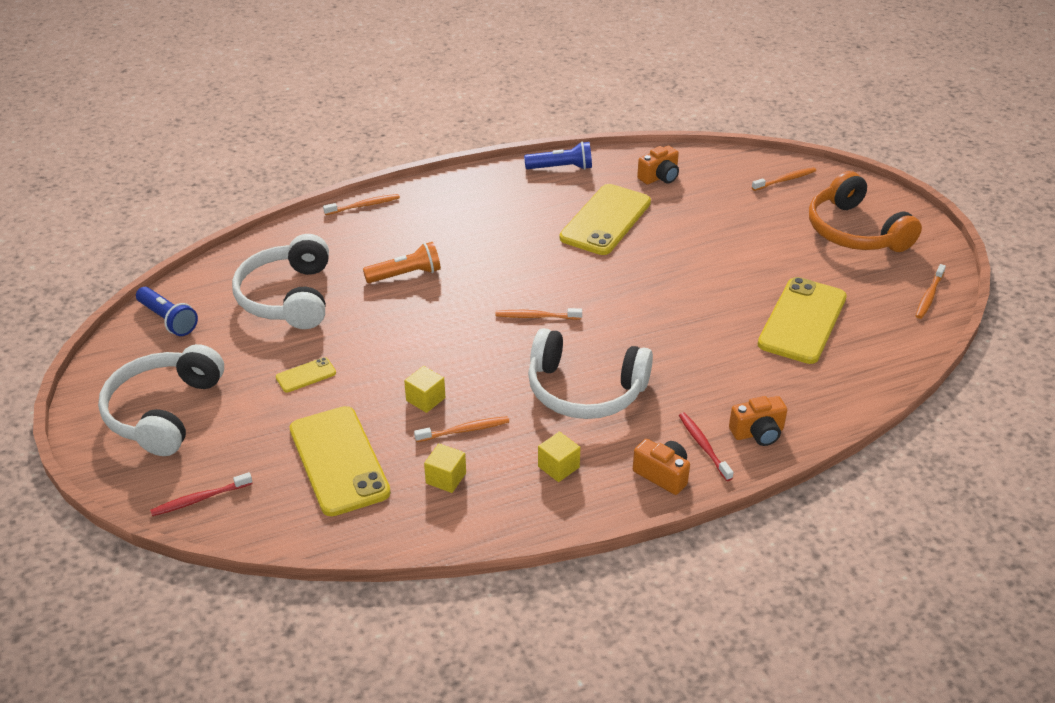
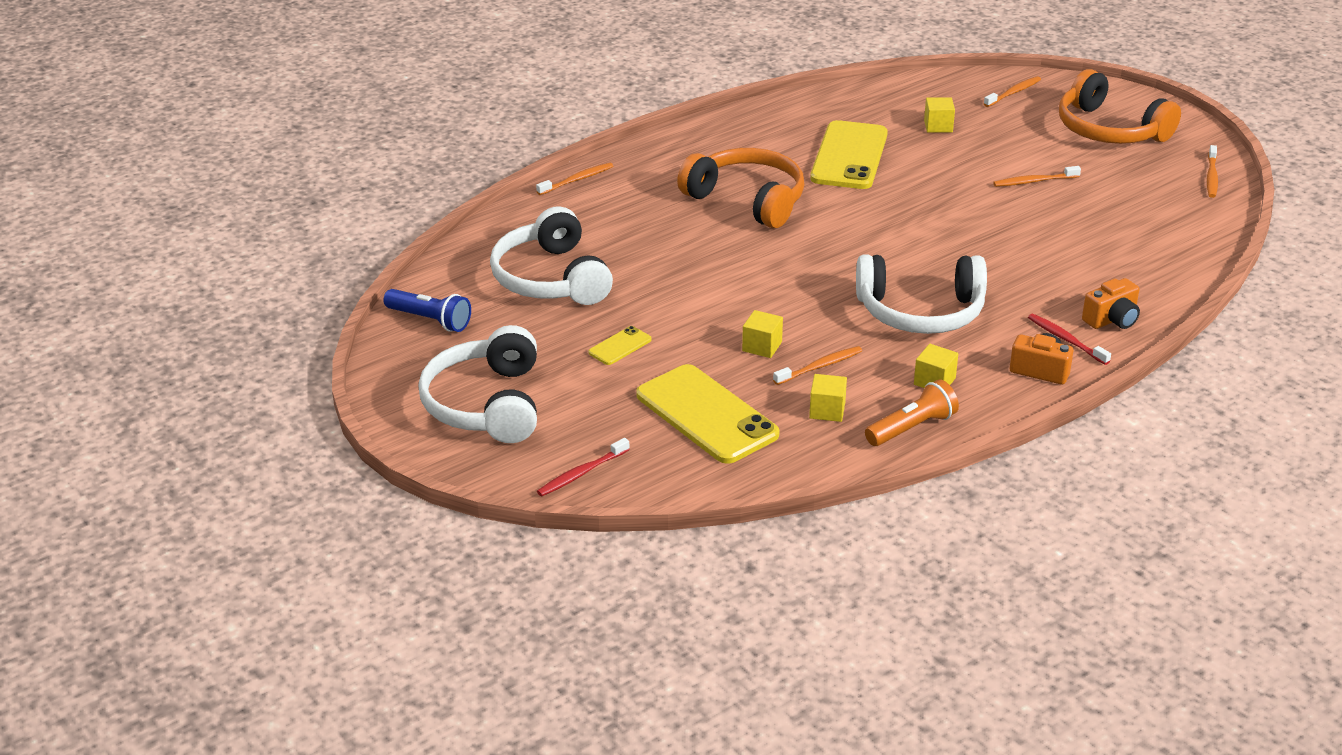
camera: 15 degrees left, 5 degrees down
(406, 275) = (667, 238): orange flashlight -> orange flashlight (912, 428)
(494, 249) = (747, 200): none -> orange headphones
(536, 316) = (830, 255): orange toothbrush -> orange toothbrush (1034, 181)
(561, 168) = (772, 113): blue flashlight -> none
(659, 177) = (882, 108): orange camera -> none
(700, 203) = (938, 126): none -> yellow cube
(802, 321) = (1101, 217): yellow phone -> none

